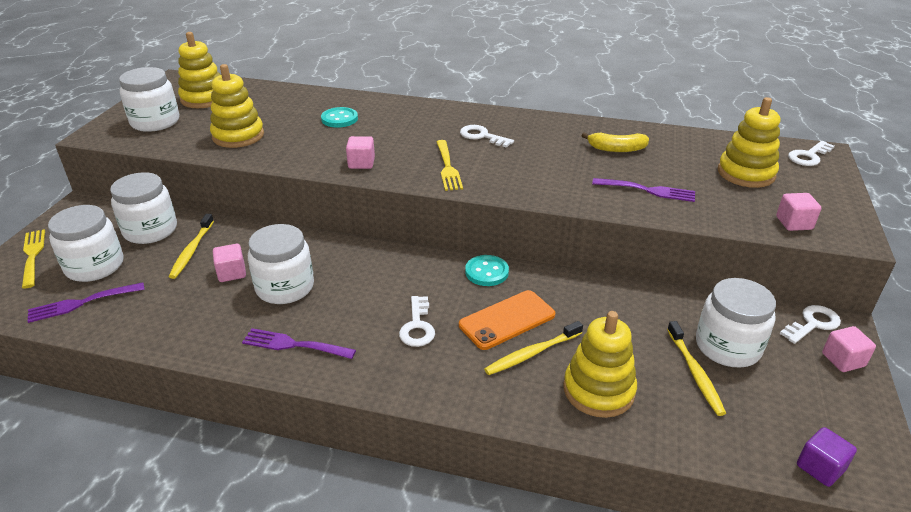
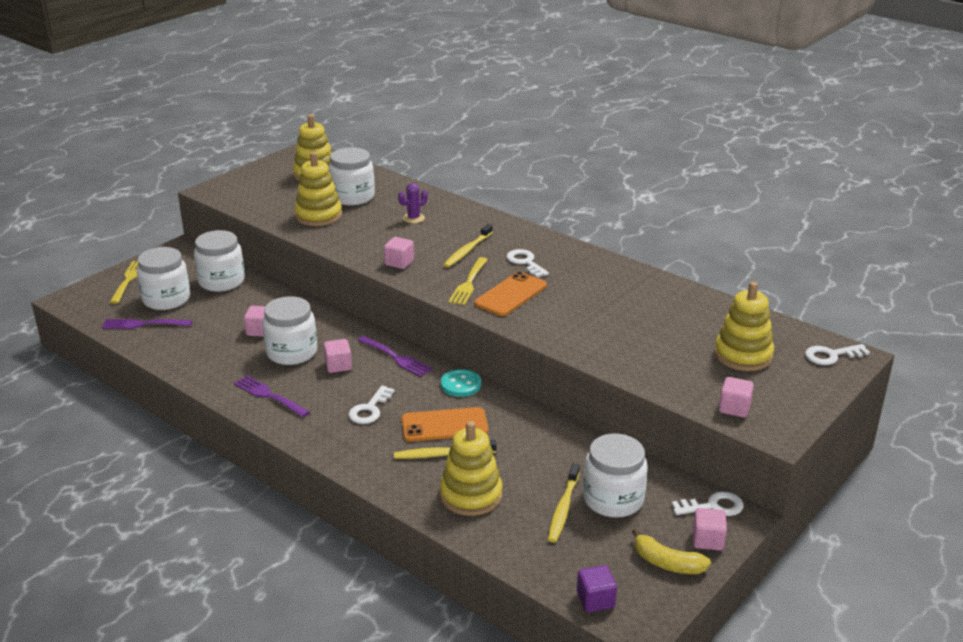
camera: 25 degrees right, 5 degrees down
(155, 122) = (262, 188): white jar -> white jar (352, 197)
(192, 251) = (242, 305): yellow toothbrush -> yellow toothbrush (467, 251)
(339, 119) = (413, 218): turquoise button -> purple cactus
(347, 288) = (338, 366): none -> pink cube
(497, 168) = (511, 295): none -> orange phone
(616, 149) = (640, 303): yellow banana -> yellow banana (667, 563)
(648, 190) = (628, 346): purple fork -> purple fork (396, 357)

